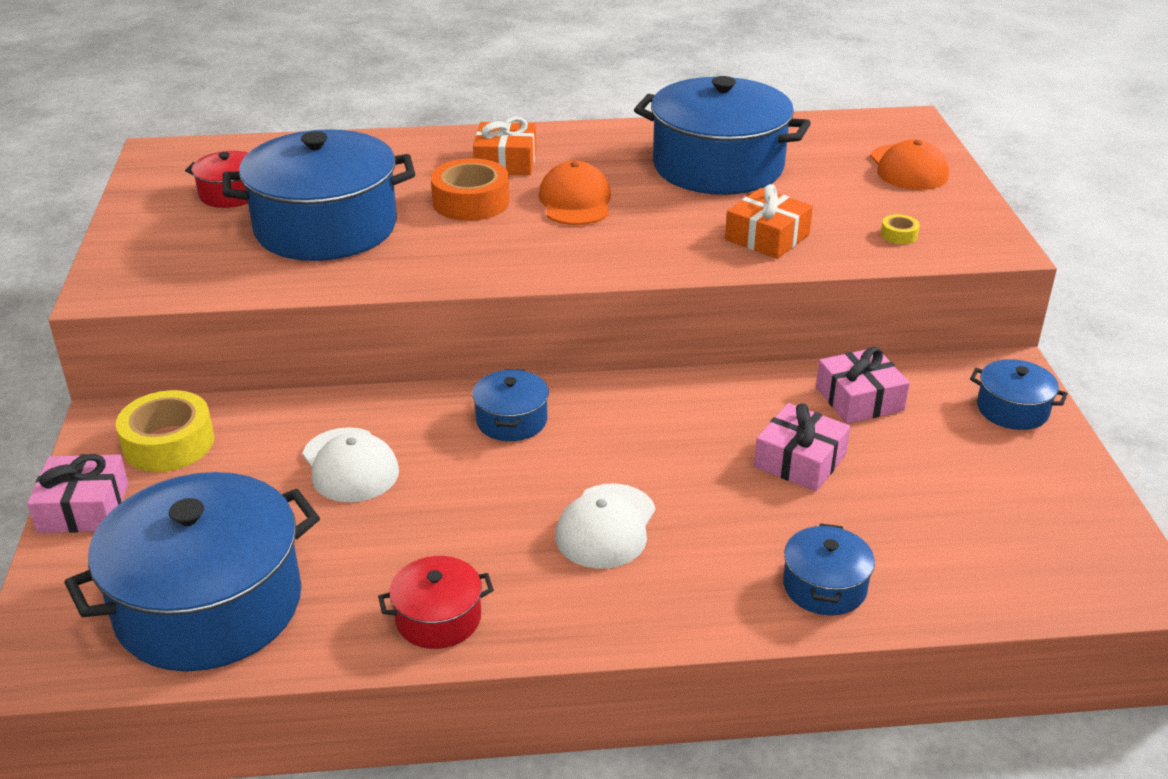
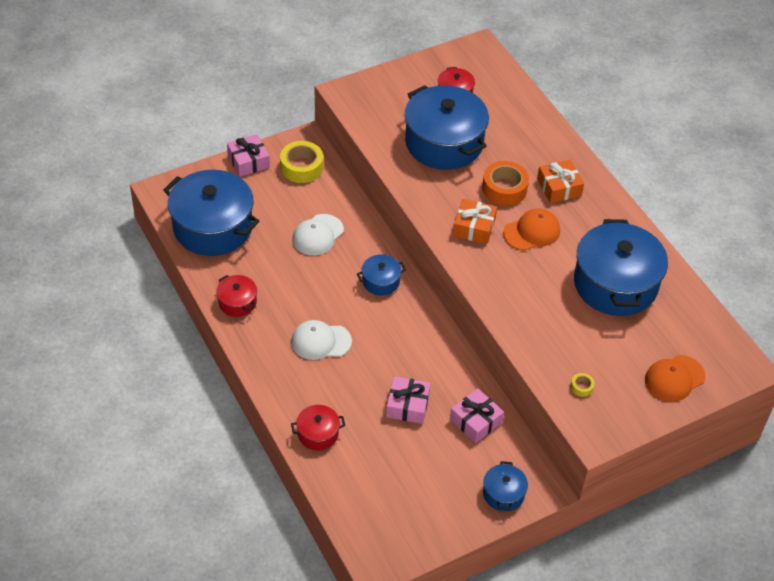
camera: 65 degrees right, 15 degrees up
(767, 237) = (542, 326): orange gift -> orange gift (474, 227)
(824, 586) = (318, 434): blue pot -> red pot

